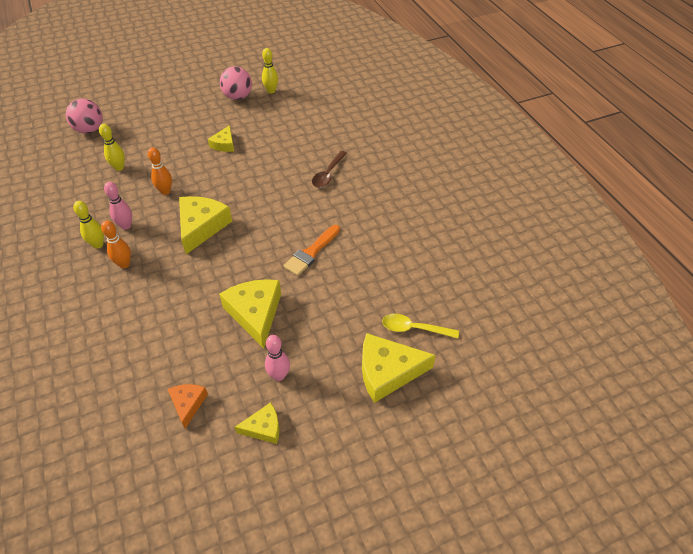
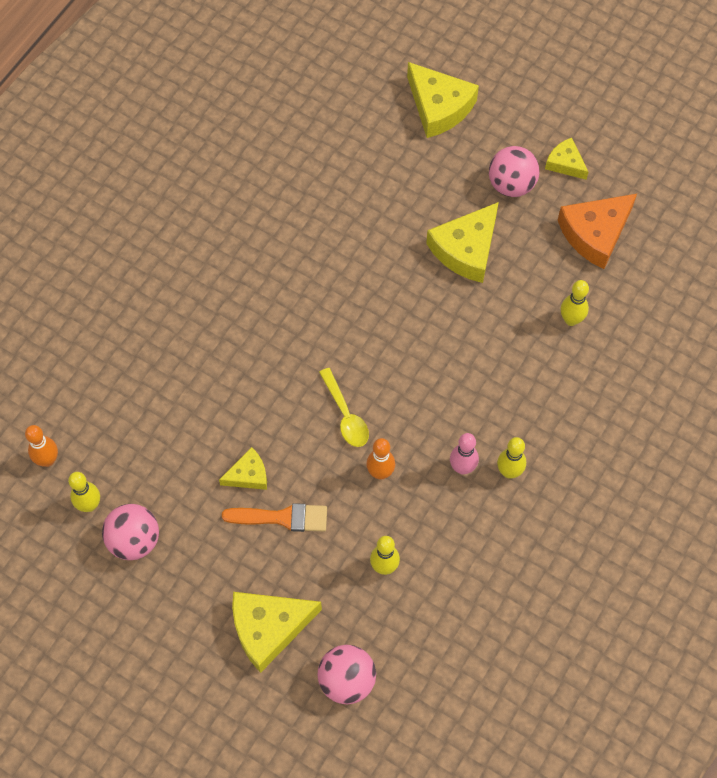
camera: 125 degrees left, 15 degrees up
(124, 264) = (510, 419): orange bowling pin -> orange bowling pin (47, 460)
(145, 340) = (571, 320): none -> yellow bowling pin
(188, 404) = (595, 233): orange cheese -> orange cheese, size x1.79
(201, 226) = (401, 386): yellow cheese -> yellow cheese (269, 628)
(279, 375) = (511, 185): pink bowling pin -> pink ball
(311, 252) = (351, 252): orange brush -> orange brush (281, 518)
(328, 174) = (217, 315): brown spoon -> none
(414, 328) = (376, 111): yellow spoon -> yellow spoon (345, 415)

